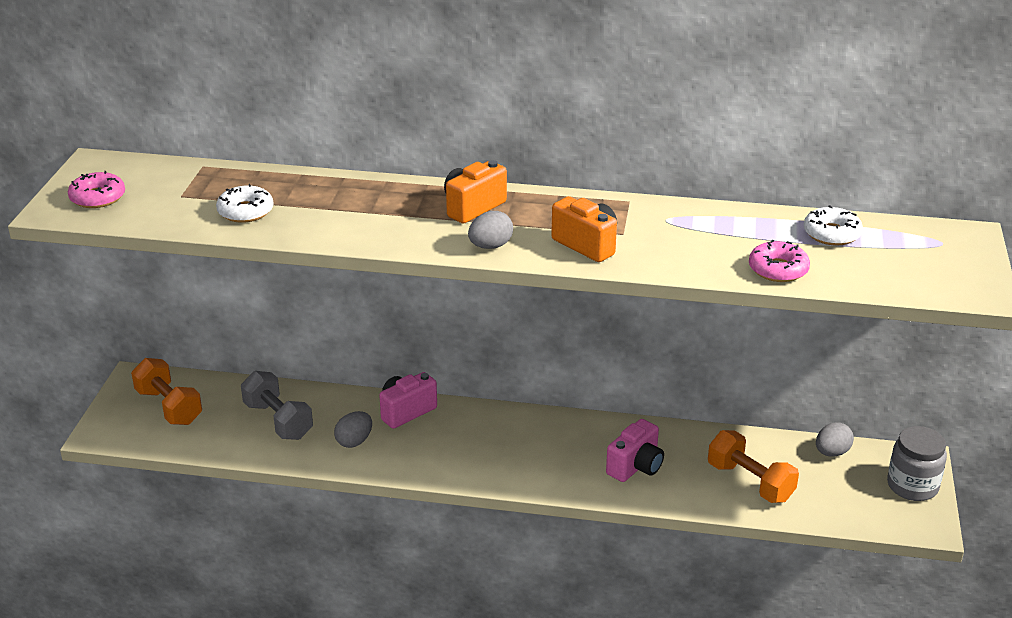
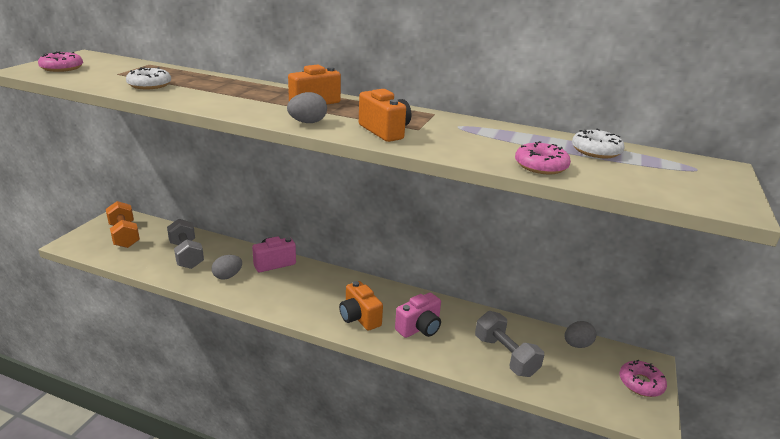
camera: 10 degrees right, 5 degrees down
(555, 467) = (359, 318): none -> orange camera
(750, 482) = (505, 356): orange dumbbell -> grey dumbbell
(912, 486) = (641, 383): grey jar -> pink donut

